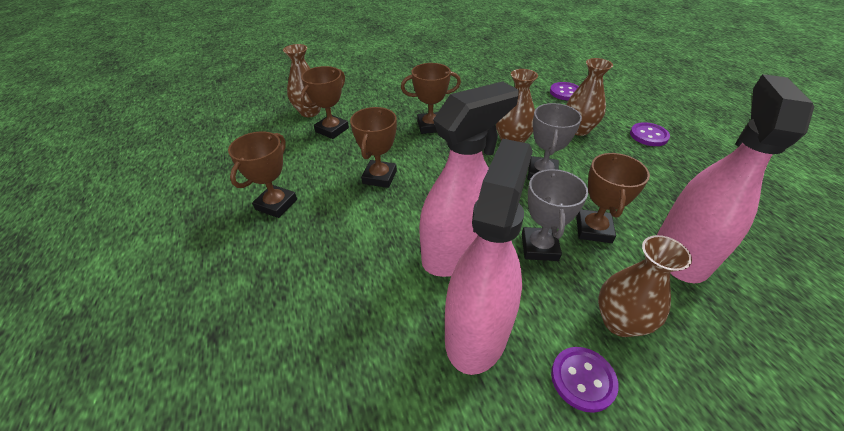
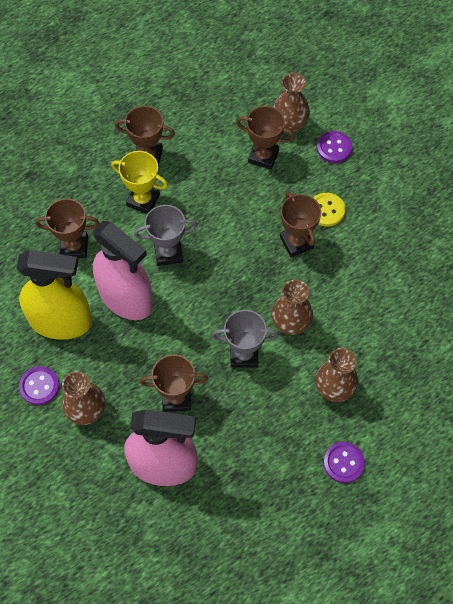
camera: 75 degrees right, 20 degrees up
(331, 217) = (143, 200): none -> yellow trophy
(379, 177) = (202, 219): brown trophy -> brown trophy (74, 246)
(406, 107) = (326, 210): none -> yellow button
(476, 332) = (61, 321): pink spray bottle -> yellow spray bottle
(539, 247) = (146, 356): grey trophy -> grey trophy (168, 253)
(565, 92) = (418, 375): purple button -> purple button (334, 148)

